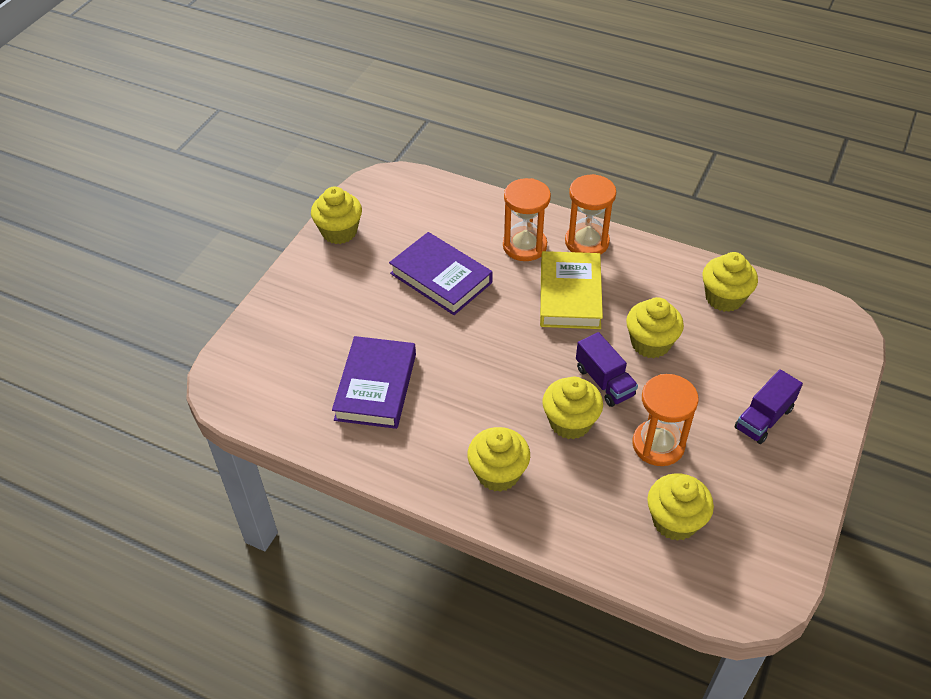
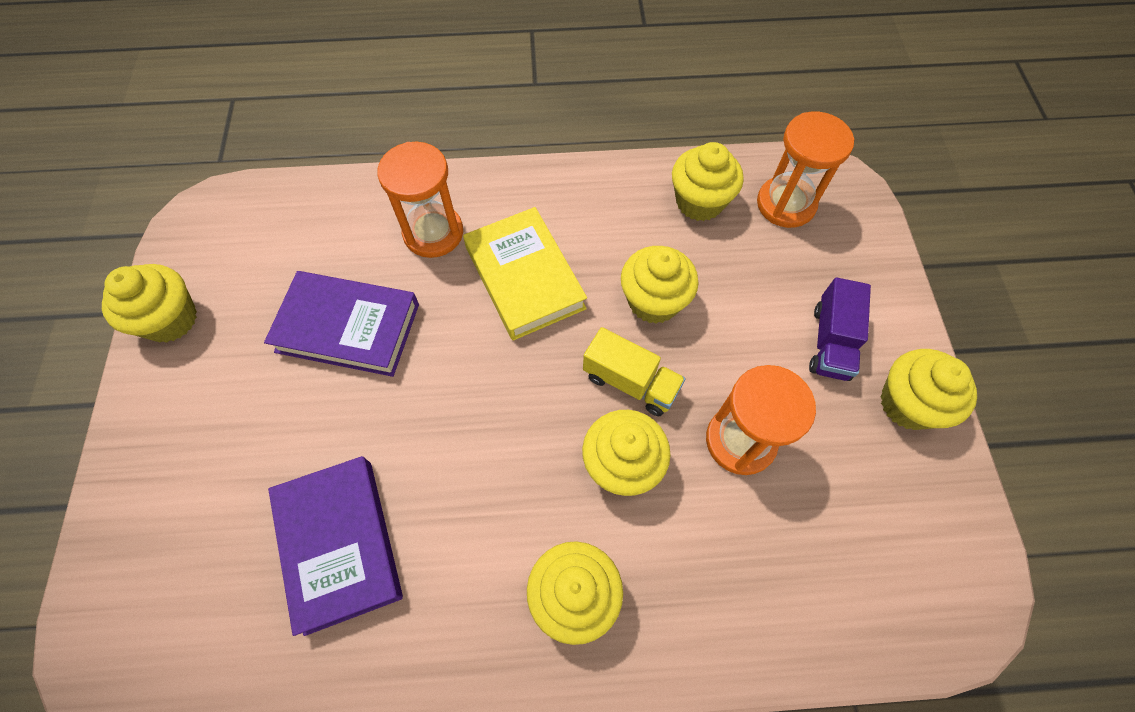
camera: 30 degrees left, 15 degrees up
(587, 242) = (506, 195): orange hourglass -> orange hourglass (785, 204)
(604, 381) = (630, 382): purple truck -> yellow truck
(674, 521) = (819, 542): yellow cupcake -> yellow cupcake (908, 404)

